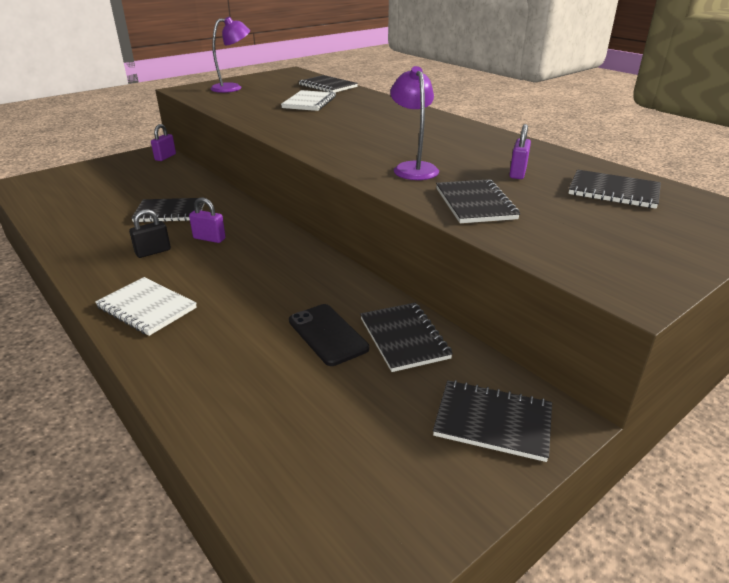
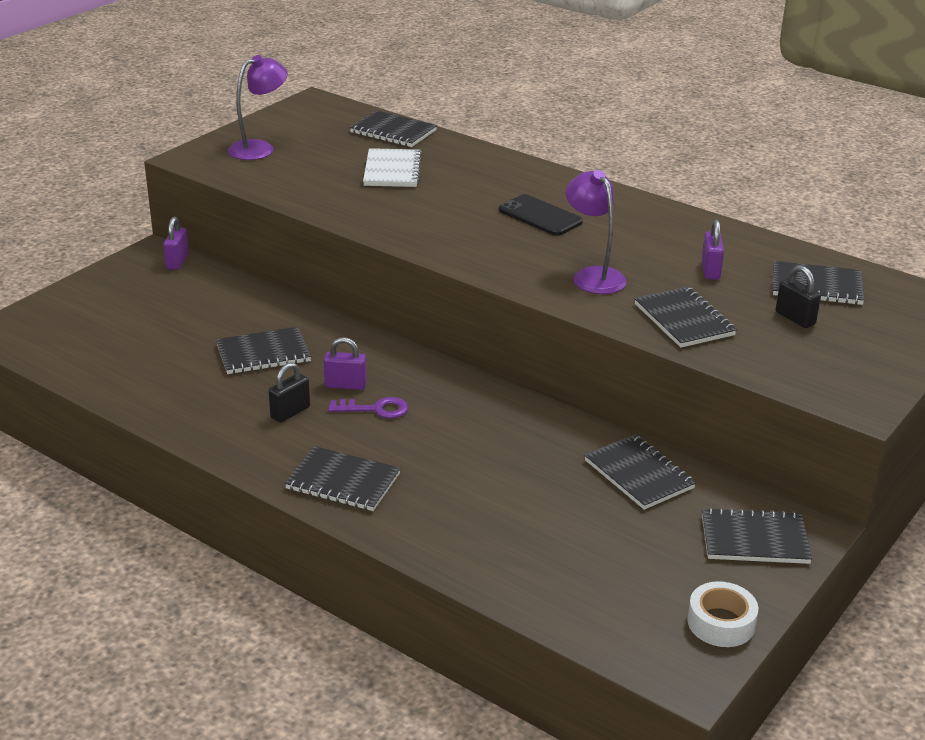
camera: 15 degrees left, 0 degrees up
(146, 308) = (343, 482): white notebook -> black notebook
(217, 257) = (375, 409): none -> purple key
(327, 334) = (560, 482): black phone -> black phone (540, 216)
(415, 520) = (721, 623): none -> white tape
(584, 213) = (795, 318): none -> black padlock

